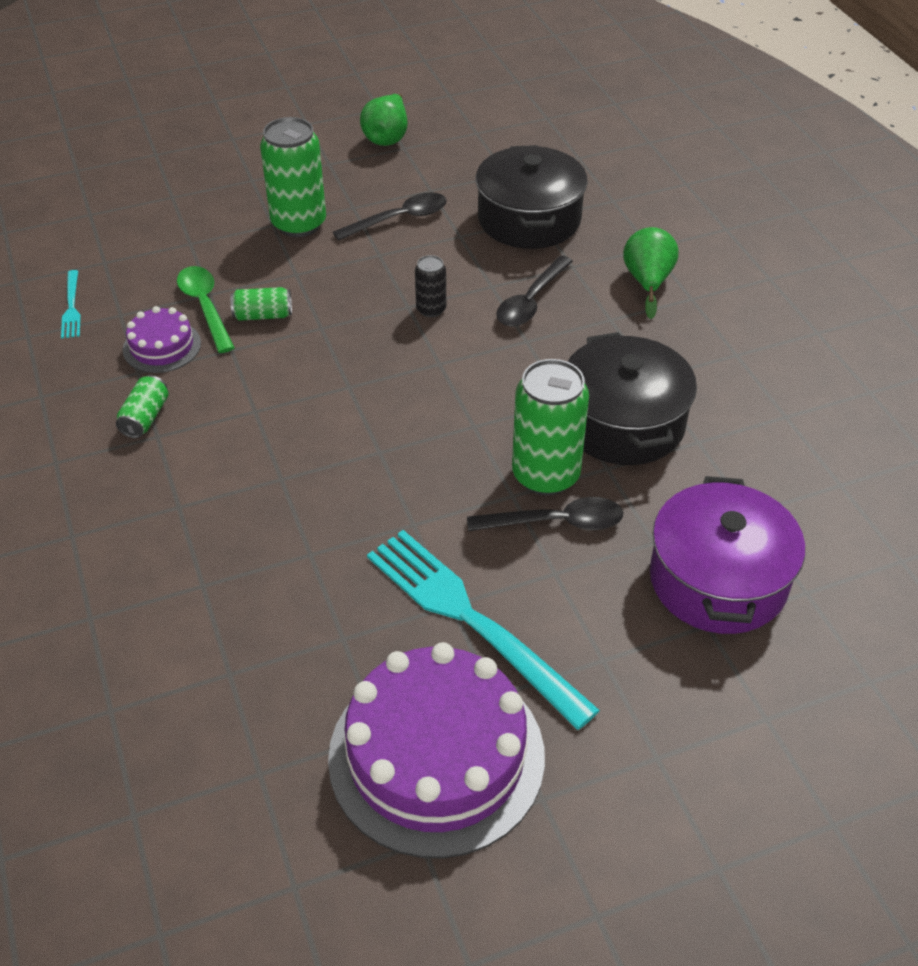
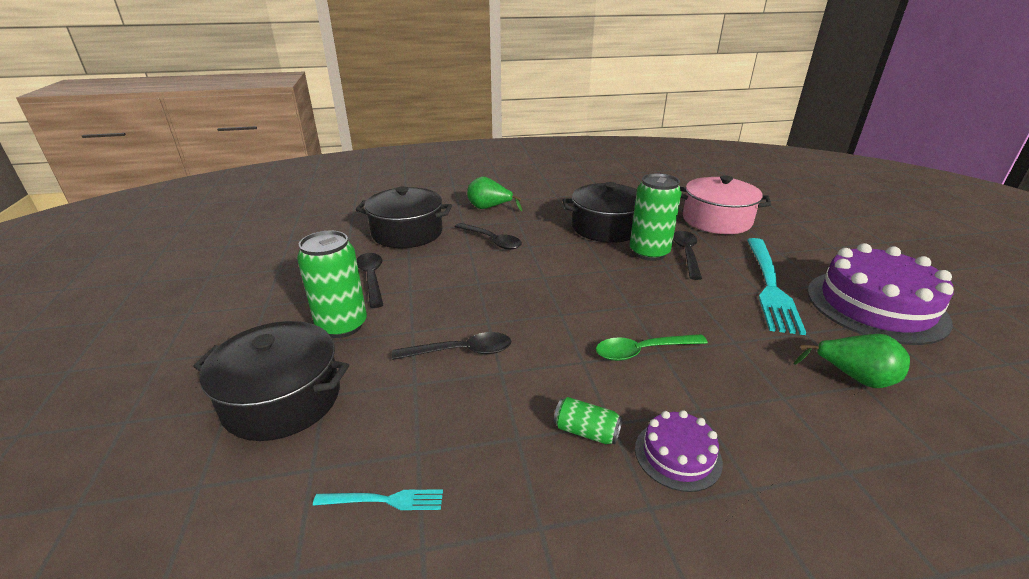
camera: 80 degrees left, 15 degrees down
(162, 346) = (483, 418): purple cake -> purple cake (677, 455)
(183, 221) = (282, 399): none -> black pot
(205, 307) = (434, 387): green spoon -> green spoon (643, 351)
(263, 315) = (461, 351): green can -> black spoon
(387, 137) = (256, 275): green pear -> green pear (853, 377)
(431, 309) = (485, 274): black can -> none
(471, 620) = (770, 286): turquoise fork -> turquoise fork turned 45 degrees counterclockwise
(718, 580) = (716, 220): purple pot -> pink pot

